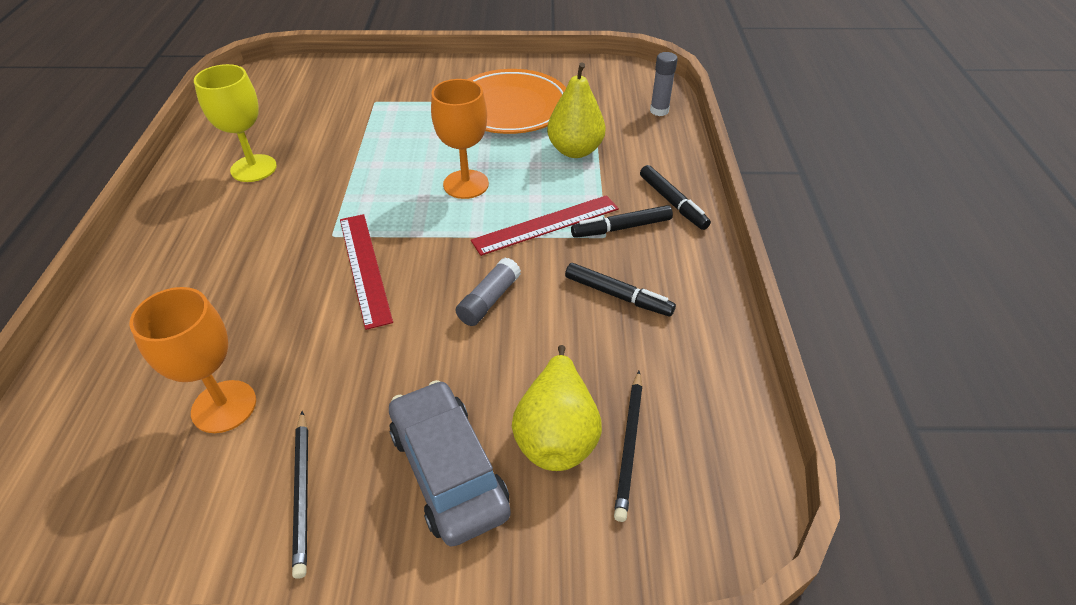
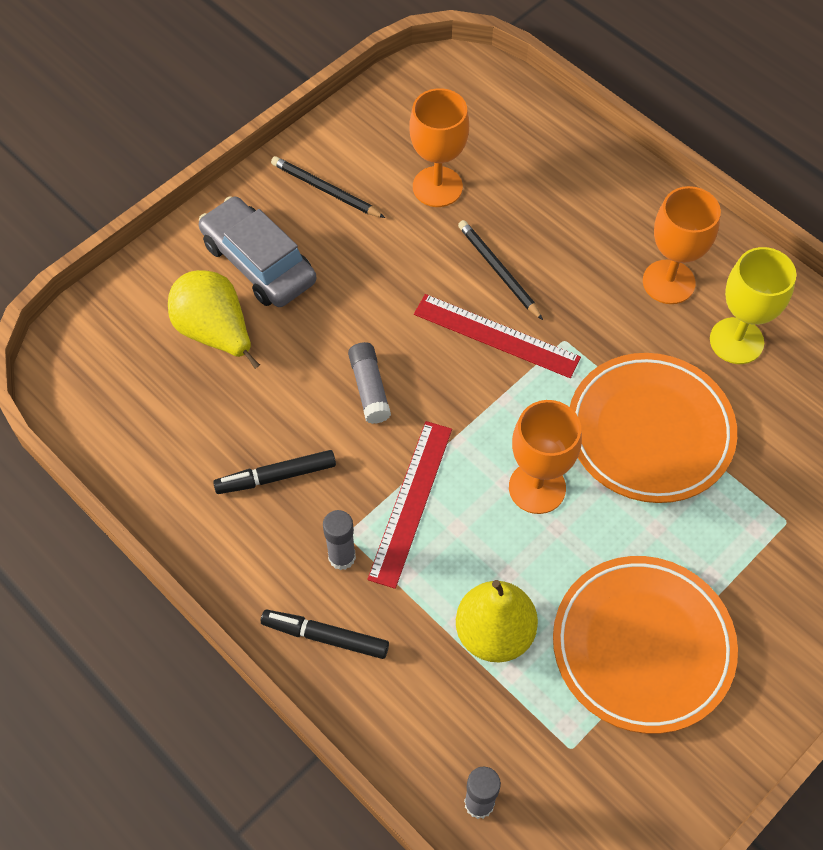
camera: 135 degrees right, 15 degrees up
(224, 218) = (668, 282): none -> orange goblet
(369, 166) = (650, 431): none -> orange plate
(448, 470) = (258, 262): grey car -> grey car turned 150 degrees counterclockwise
(621, 228) = (342, 557): black marker -> grey glue stick
(629, 445) = (162, 363): black pencil -> black pencil (498, 271)

